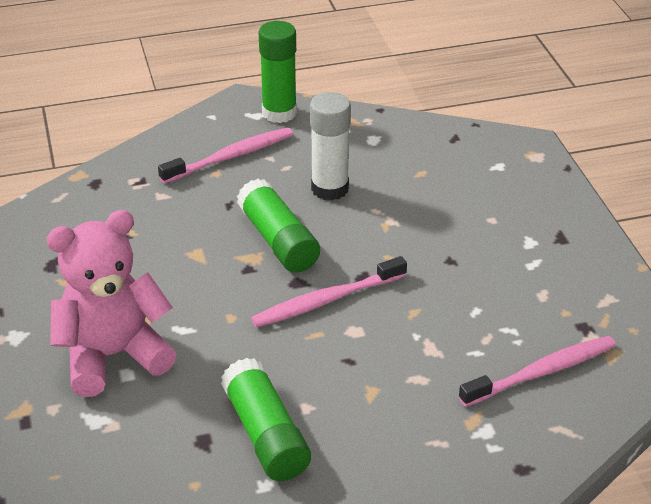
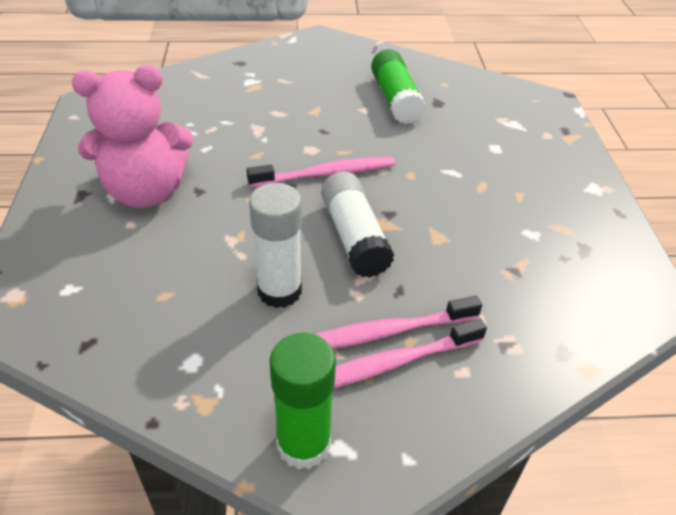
camera: 170 degrees left, 5 degrees up
(113, 356) = (508, 161): pink teddy bear -> pink teddy bear (146, 192)
(278, 240) = (354, 237): green glue stick -> white glue stick
(541, 372) = (189, 103): pink toothbrush -> pink toothbrush (385, 332)

